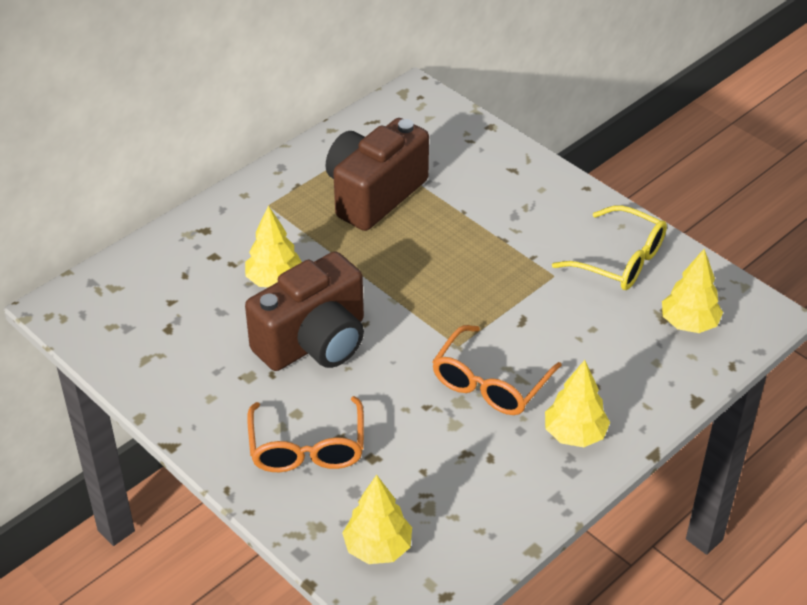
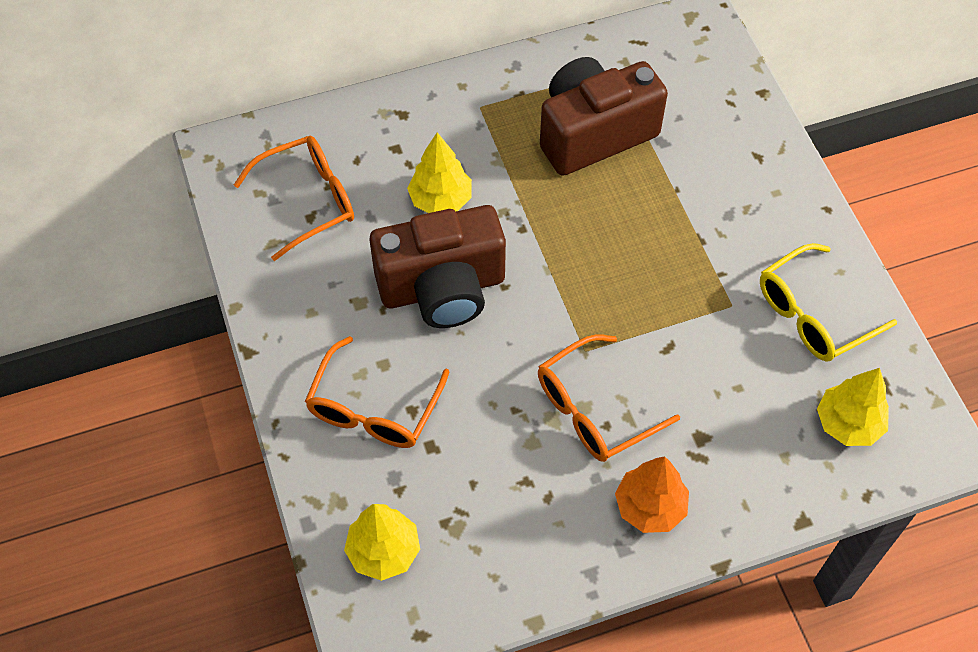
camera: 25 degrees right, 15 degrees up
(158, 318) = (307, 201): none -> orange glasses
(575, 434) = (650, 507): yellow tree -> orange tree
(619, 260) = (814, 314): yellow glasses -> yellow glasses turned 90 degrees clockwise

